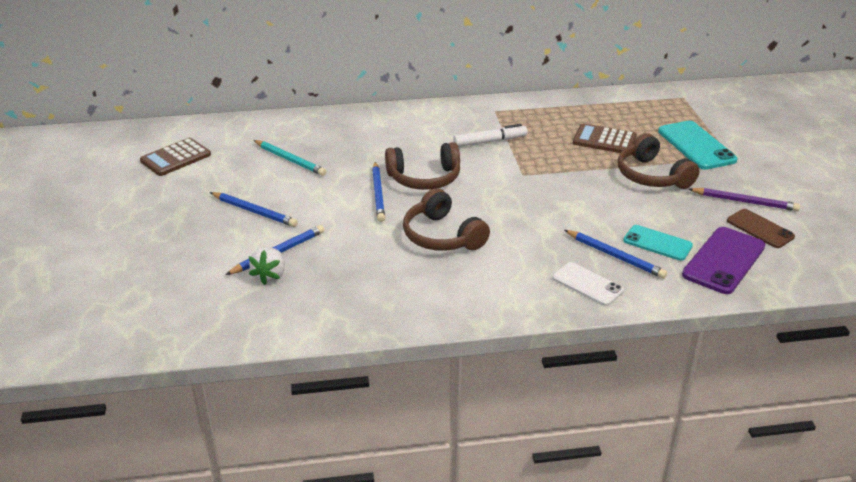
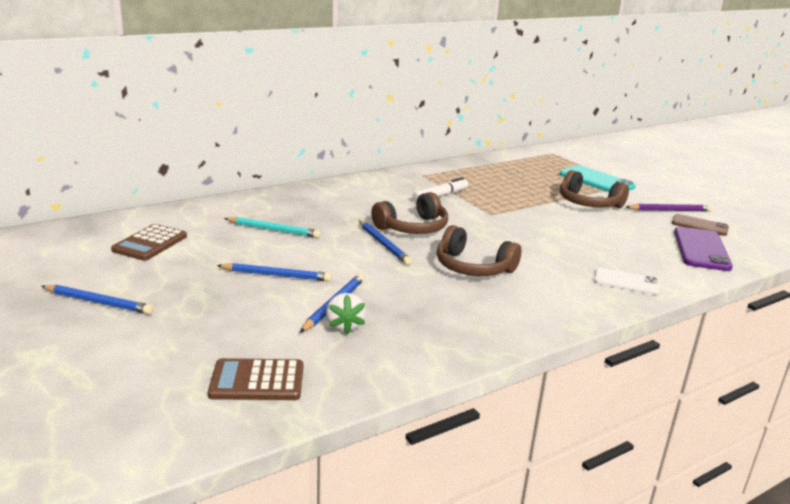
camera: 25 degrees left, 10 degrees down
(604, 140) = (528, 184): brown calculator -> brown calculator (257, 381)
(615, 256) = (624, 259): blue pencil -> blue pencil (99, 302)
(657, 243) = (643, 245): turquoise phone -> none

